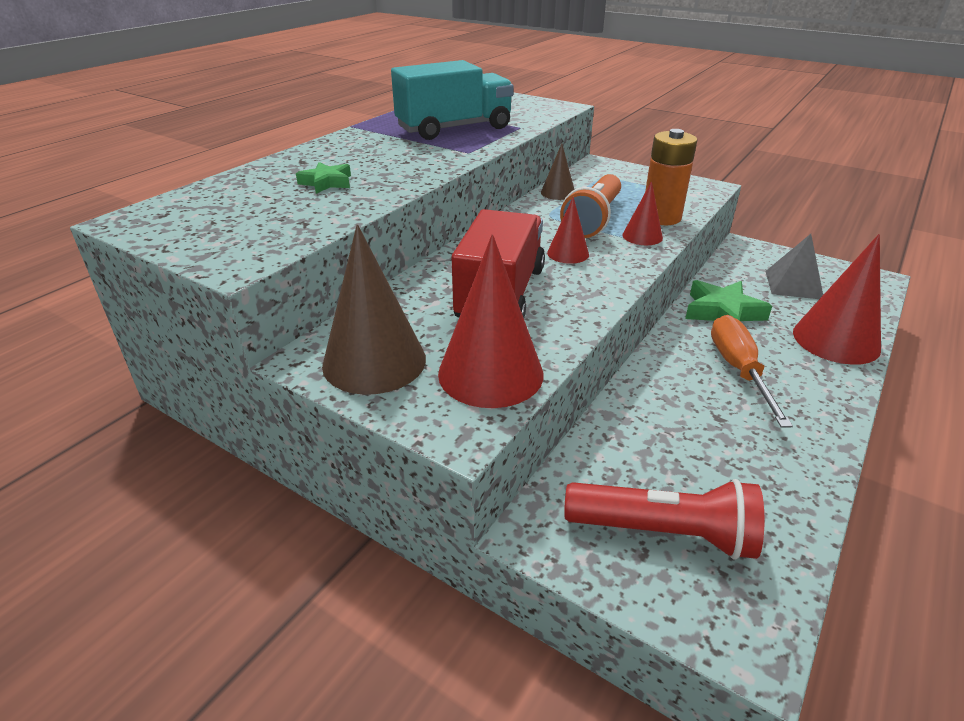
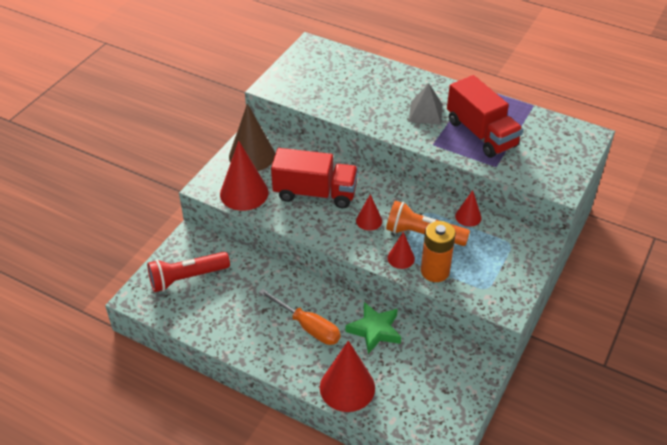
camera: 85 degrees right, 10 degrees up
(327, 182) = (367, 94): green star -> none
(454, 128) = (481, 133): turquoise truck -> red truck
(558, 193) = (468, 217): brown cone -> red cone
(663, 532) = (187, 278): red flashlight -> red flashlight turned 60 degrees clockwise
(738, 370) = (308, 326): orange screwdriver -> orange screwdriver turned 45 degrees clockwise
(793, 284) = (423, 382): grey pyramid -> grey pyramid (425, 113)

